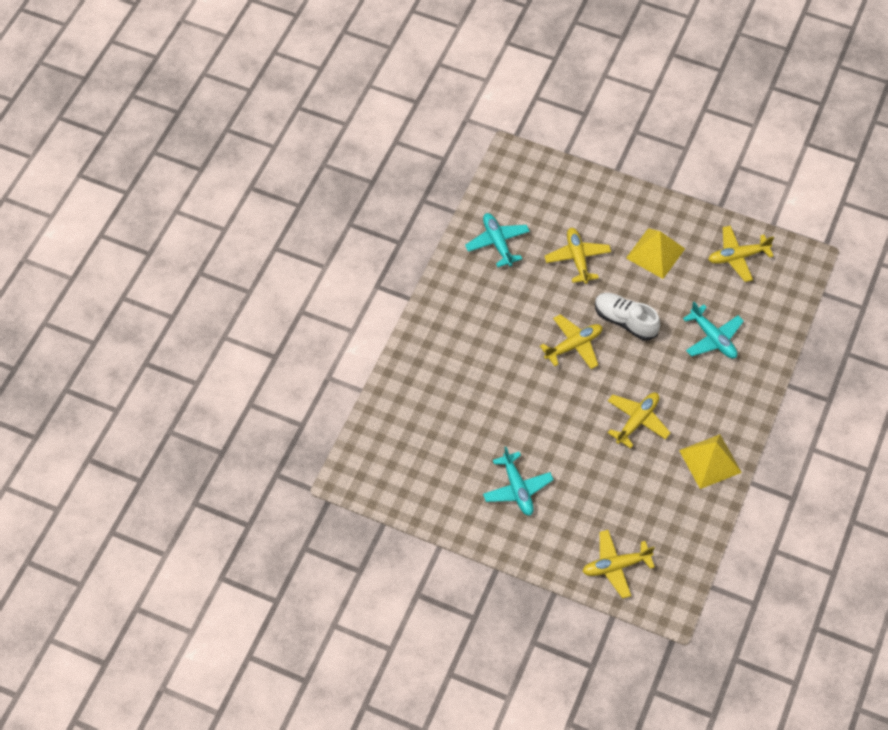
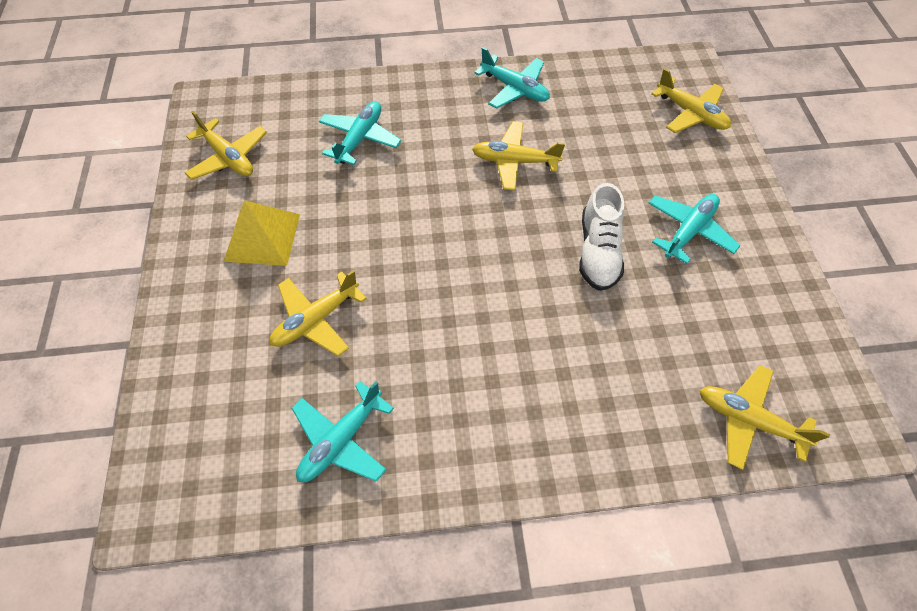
camera: 120 degrees left, 0 degrees up
(573, 345) = (457, 262): yellow plane -> yellow plane (748, 420)
(625, 321) = (387, 226): white shoe -> white shoe (598, 251)
(710, 461) = (514, 89): yellow pyramid -> turquoise plane

